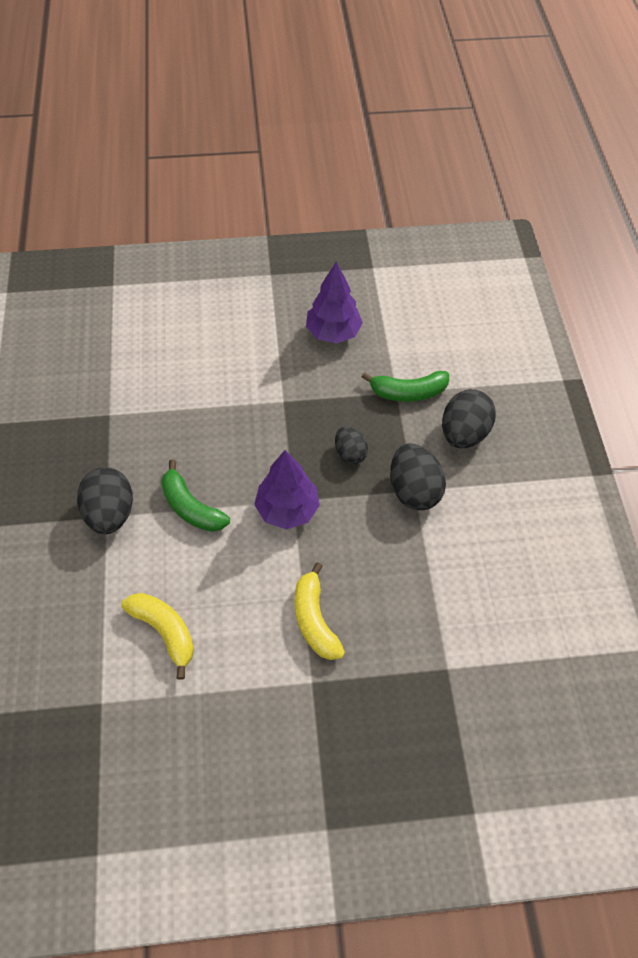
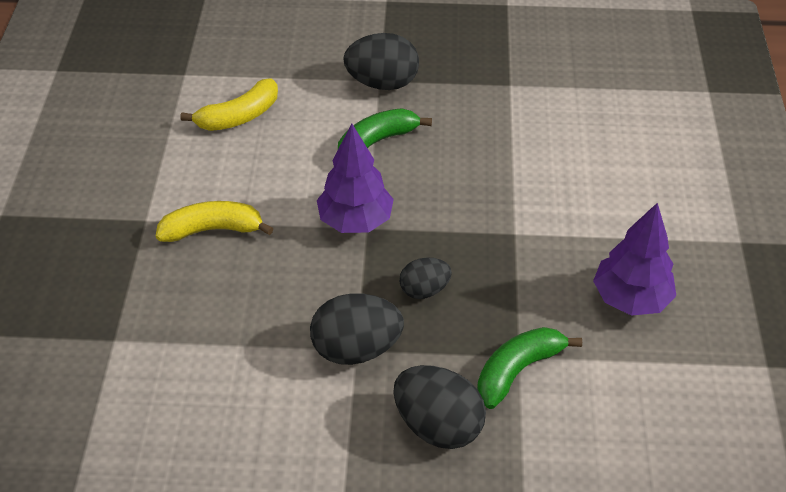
camera: 100 degrees right, 10 degrees down
(408, 392) = (517, 370): green banana -> green banana turned 45 degrees clockwise

